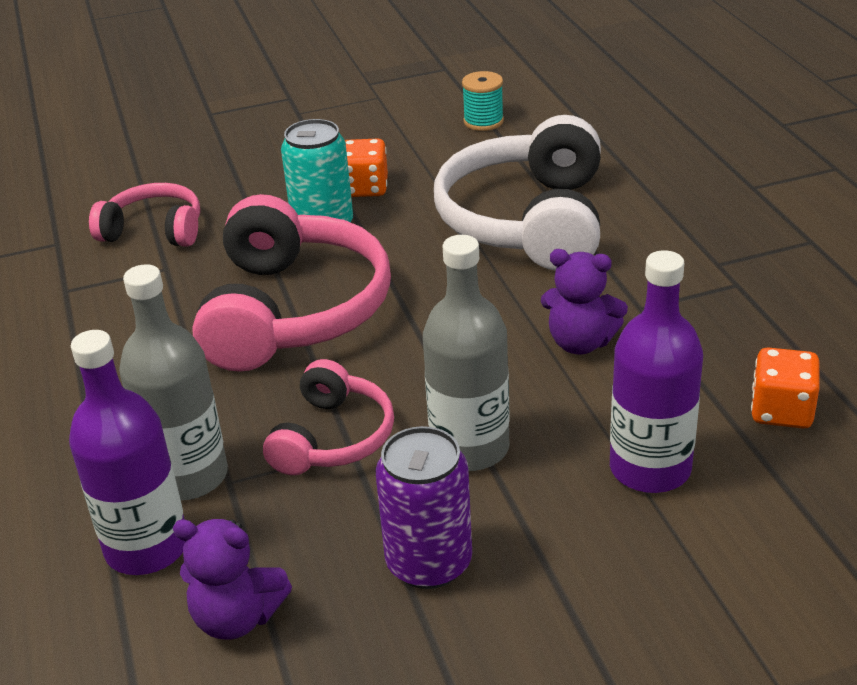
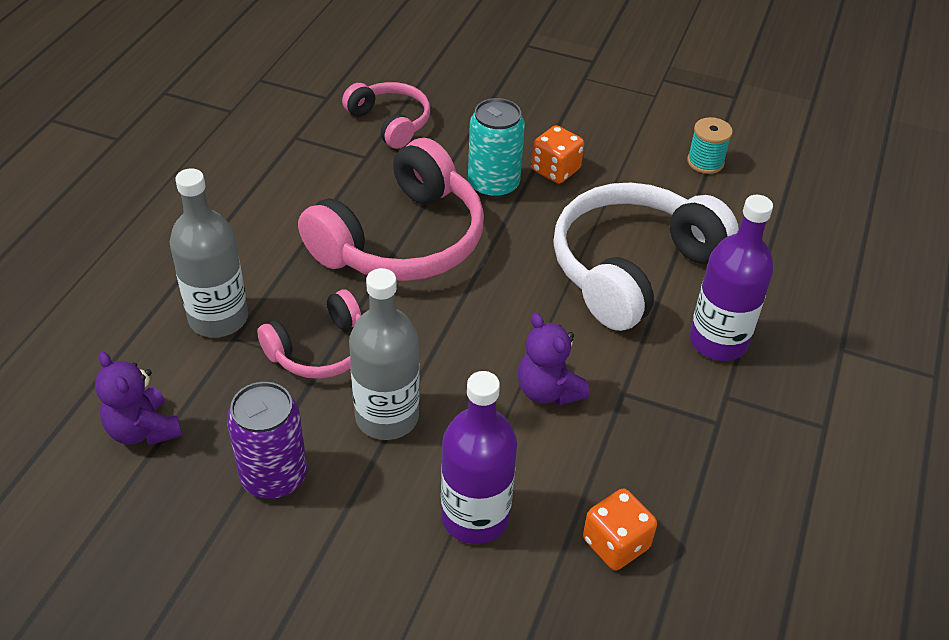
camera: 35 degrees right, 10 degrees up
(147, 547) = (150, 349): purple bottle -> purple bottle (718, 341)

